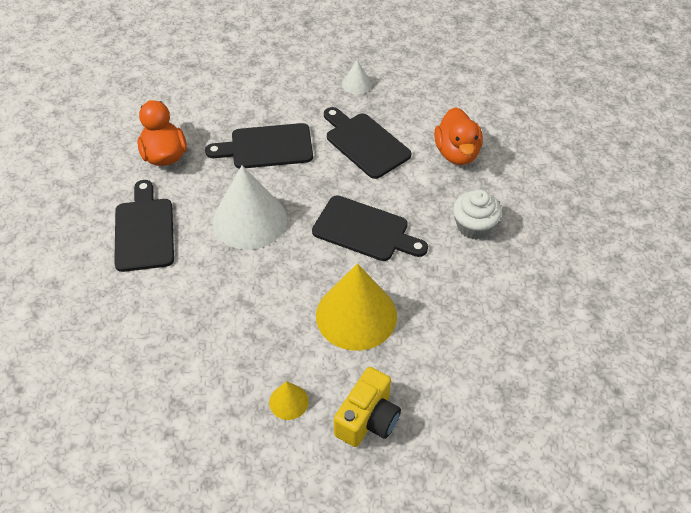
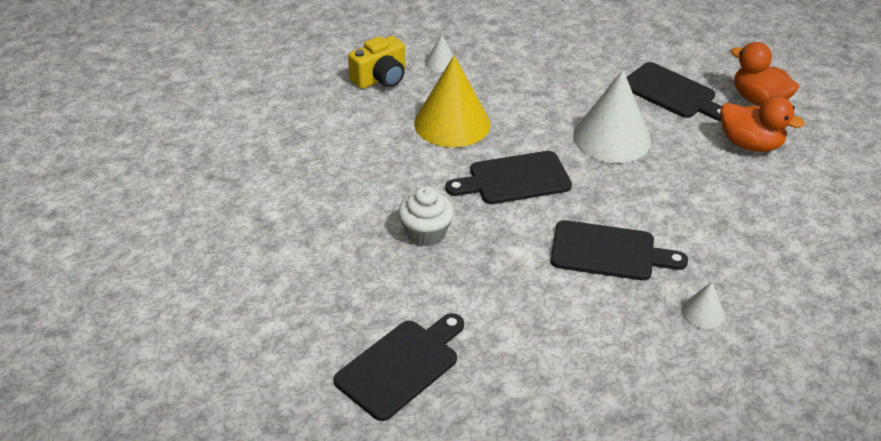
camera: 140 degrees right, 10 degrees down
(267, 147) = (685, 198): black cutting board -> black cutting board (401, 366)
(288, 401) = (441, 63): yellow cone -> white cone
(368, 419) = (380, 78): yellow camera -> yellow camera turned 120 degrees counterclockwise
(457, 153) = (512, 295): orange duck -> orange duck (758, 100)

